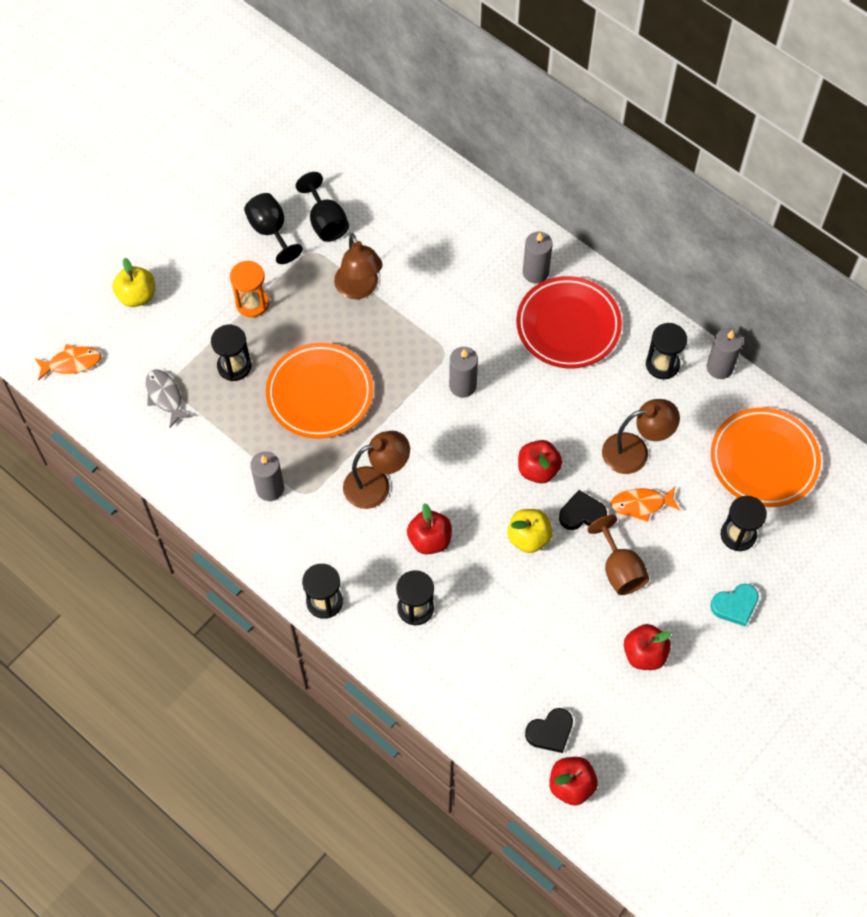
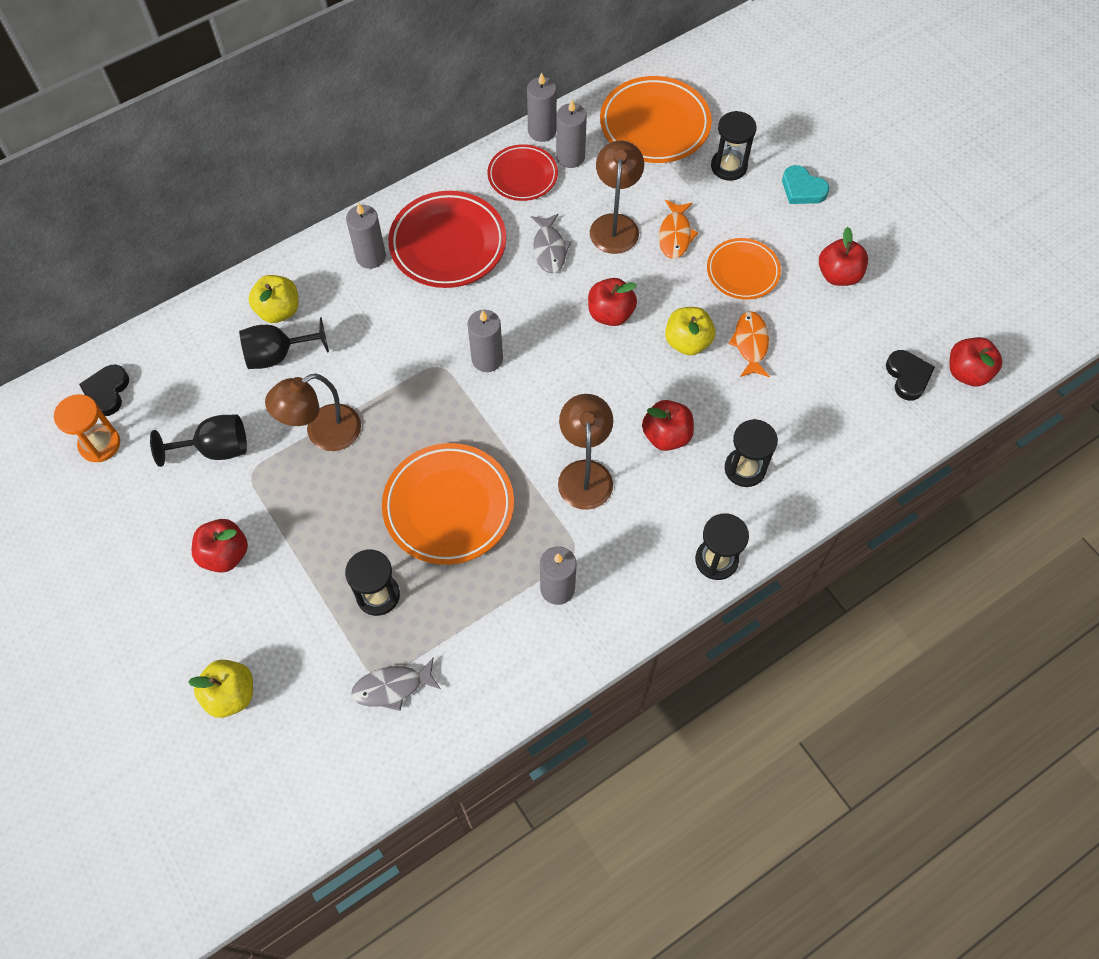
camera: 75 degrees left, 0 degrees up
(72, 363) = (301, 799): orange fish -> orange fish (750, 344)
(242, 257) = (225, 554): none -> red apple
(252, 303) = (296, 556): orange hourglass -> orange hourglass (100, 444)
(271, 231) = (202, 513): black goblet -> black goblet (278, 355)
(359, 289) = (323, 434): brown lamp -> brown lamp turned 150 degrees clockwise
(461, 223) = (279, 310): none -> yellow apple
(582, 514) = (672, 288): black heart -> black heart (107, 392)
(590, 405) = (549, 249): none -> grey fish
(619, 569) = (742, 272): brown goblet -> orange plate
(662, 364) = (522, 176): black hourglass -> red plate
(698, 398) = (570, 157): none -> grey candle
(735, 605) = (802, 189): turquoise heart -> turquoise heart turned 135 degrees clockwise

